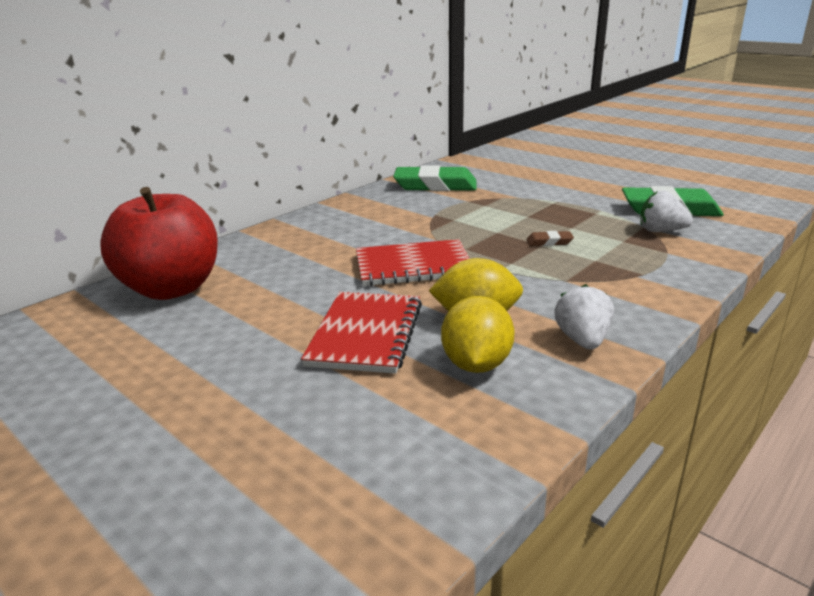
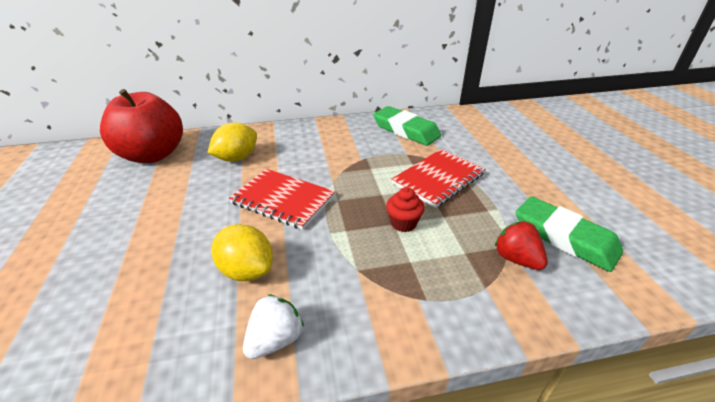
camera: 35 degrees right, 10 degrees up
(365, 334) = (174, 245): red notebook -> red notebook (438, 179)
(476, 364) = (184, 313): yellow lemon -> yellow lemon (237, 158)
(549, 242) = (403, 223): brown eraser -> red cupcake
(661, 231) = (516, 259): white strawberry -> red strawberry

